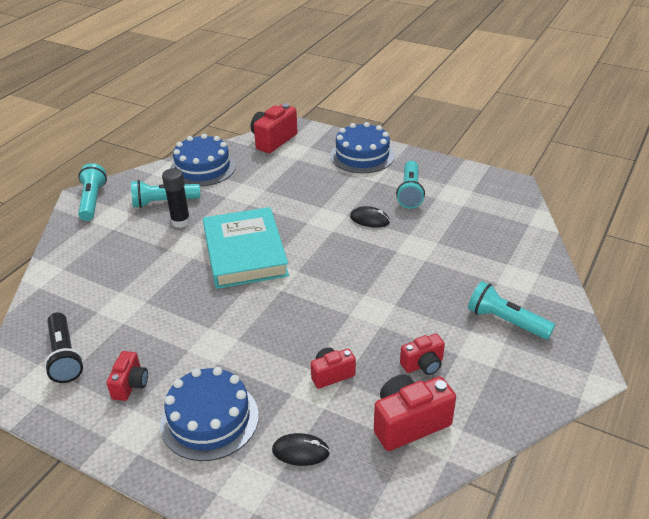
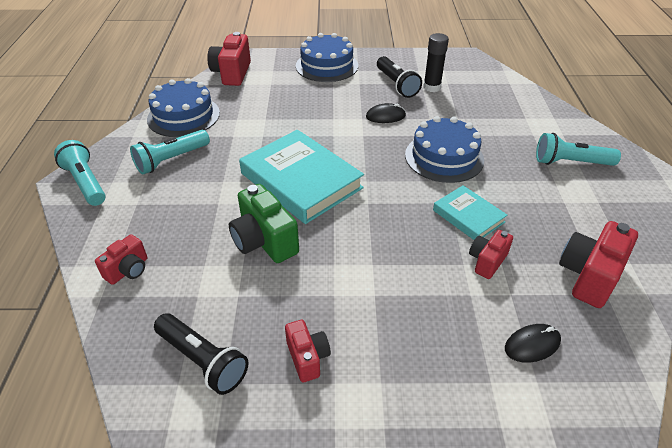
camera: 30 degrees left, 5 degrees up
(175, 290) = (264, 241): none -> green camera
(180, 222) = (207, 173): black glue stick -> black glue stick (432, 87)
(209, 419) = (421, 355): blue cake -> blue cake (444, 157)
(354, 332) = (468, 216): none -> turquoise book
(410, 192) = (396, 85): turquoise flashlight -> black flashlight
(423, 365) = (548, 221): red camera -> red camera (128, 270)

